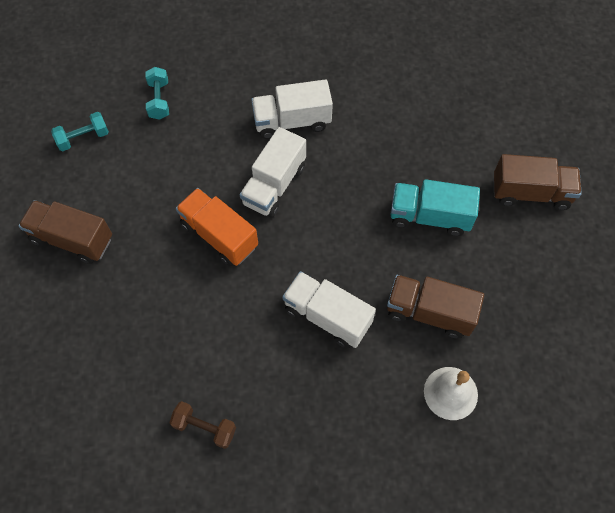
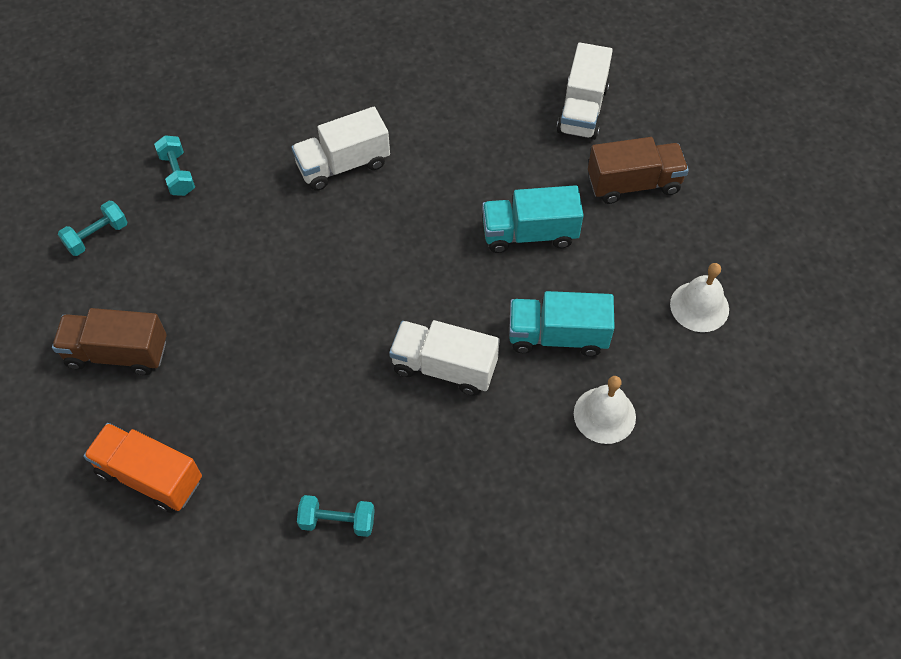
camera: 15 degrees left, 5 degrees down
(205, 427) = (337, 521): brown dumbbell -> turquoise dumbbell
(219, 235) = (294, 309): orange truck -> orange truck (150, 476)
(274, 185) = (342, 239): white truck -> white truck (582, 109)
(429, 312) = (557, 336): brown truck -> turquoise truck
(559, 316) = (699, 306): none -> white bell

